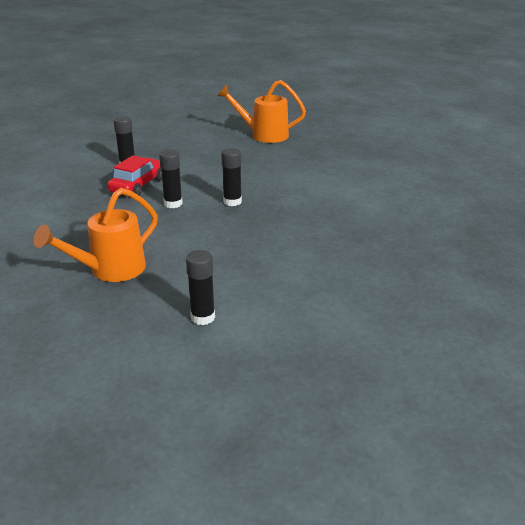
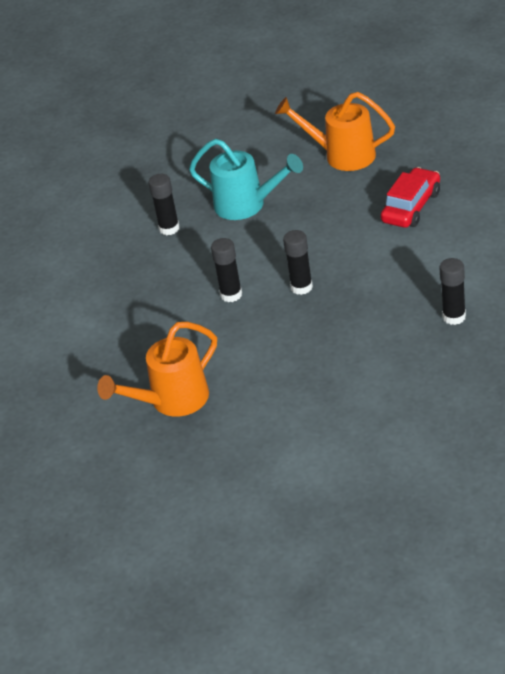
camera: 10 degrees right, 10 degrees up
(138, 185) = (187, 265): red car -> red car (411, 207)
(190, 156) = (247, 205): none -> turquoise watering can
(203, 317) = (273, 458): black glue stick -> black glue stick (454, 317)

